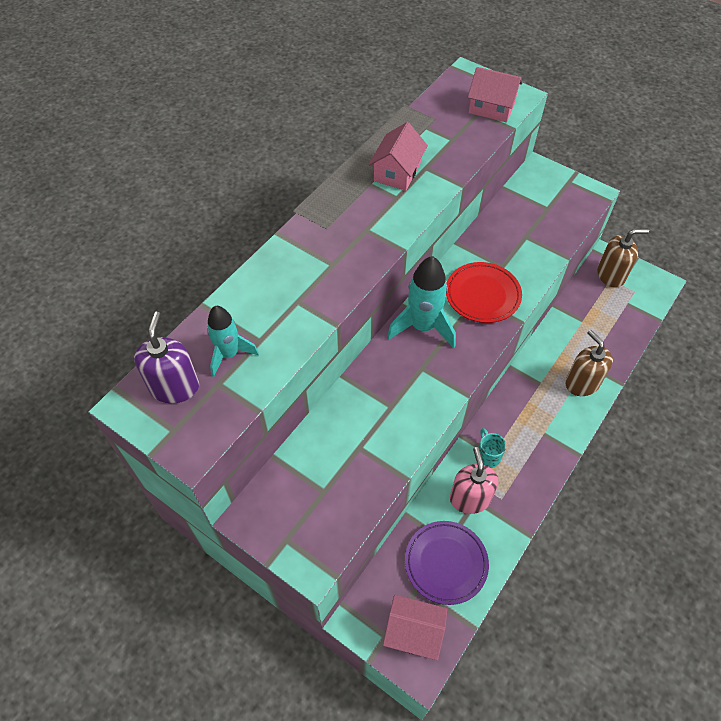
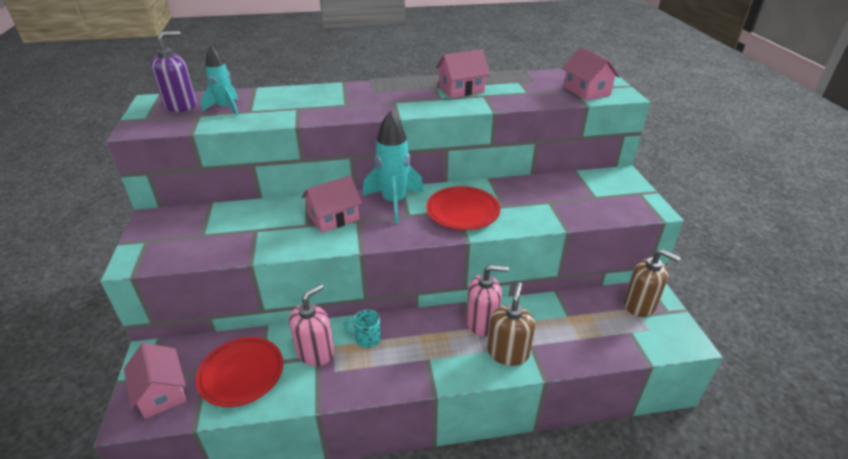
camera: 45 degrees right, 20 degrees down
(401, 381) = (333, 218): none -> pink house
(446, 563) = (241, 374): purple plate -> red plate
(488, 455) = (366, 338): turquoise mug -> turquoise mug turned 105 degrees counterclockwise
(541, 373) = (482, 322): none -> pink soap dispenser

